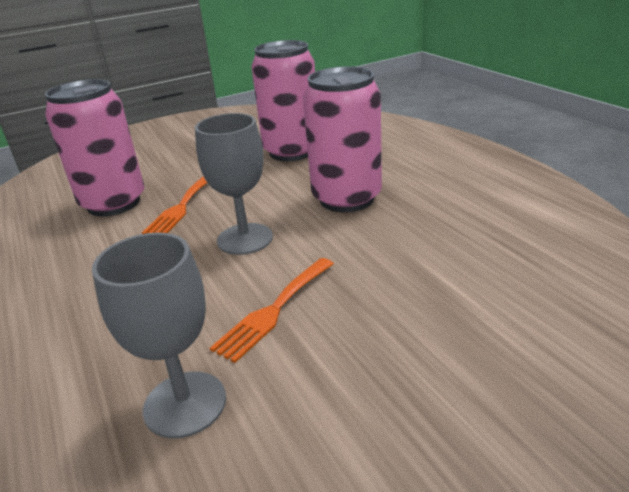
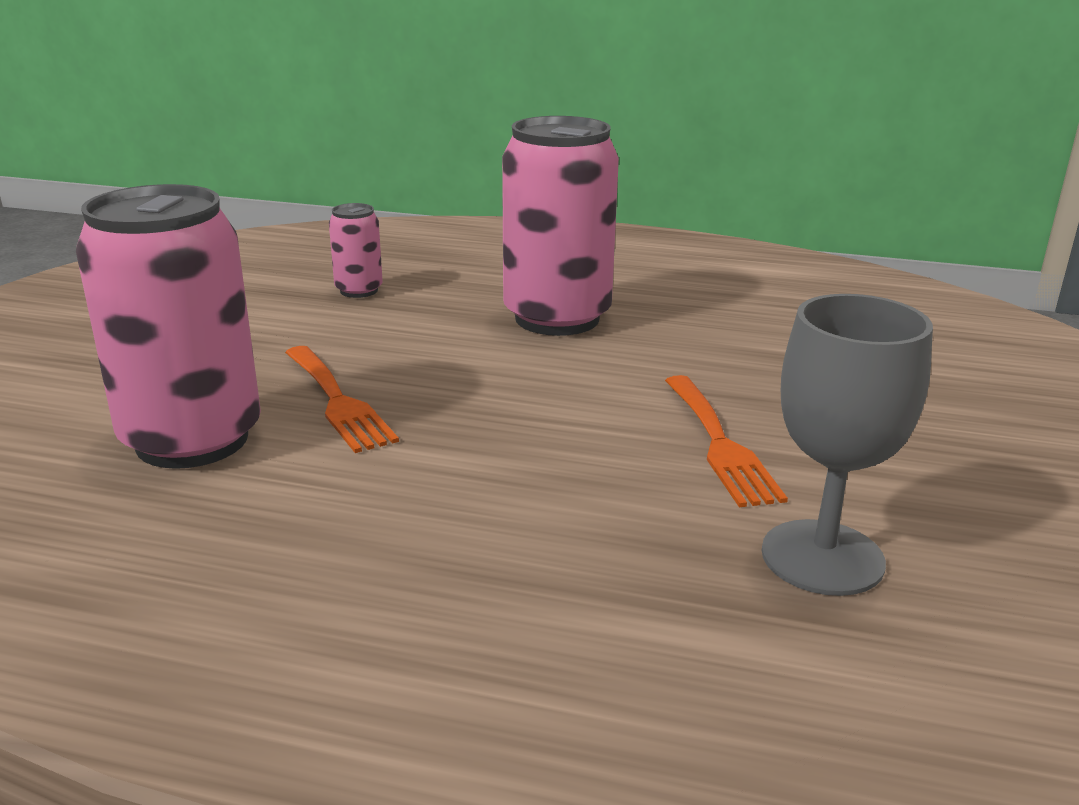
camera: 50 degrees left, 5 degrees down
(245, 239) = (525, 399): grey goblet -> none
(292, 152) = (359, 290): pink can -> pink can, size x0.47

